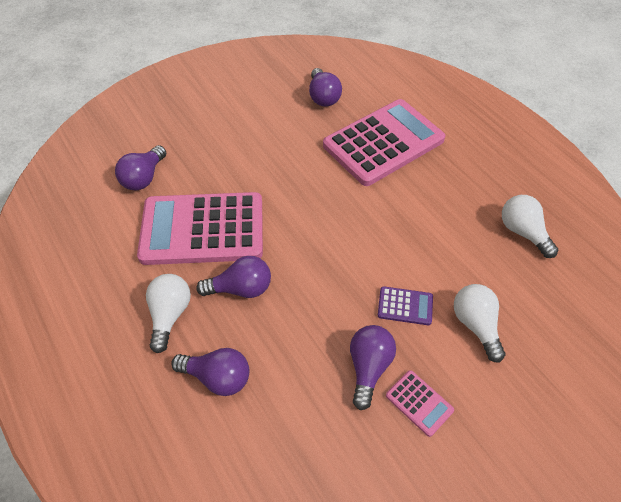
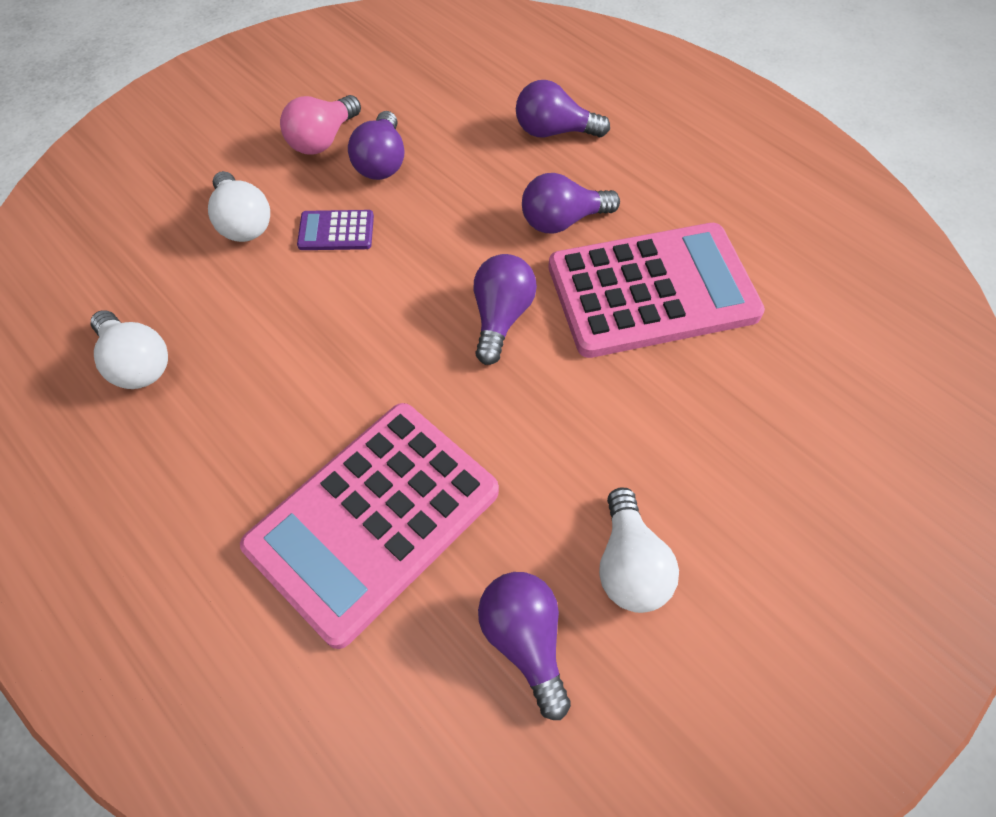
camera: 170 degrees right, 5 degrees up
(144, 178) = (797, 363): purple light bulb -> purple light bulb (501, 317)
(170, 315) = (640, 180): white light bulb -> white light bulb (629, 565)
(419, 403) = (323, 140): pink calculator -> pink light bulb

